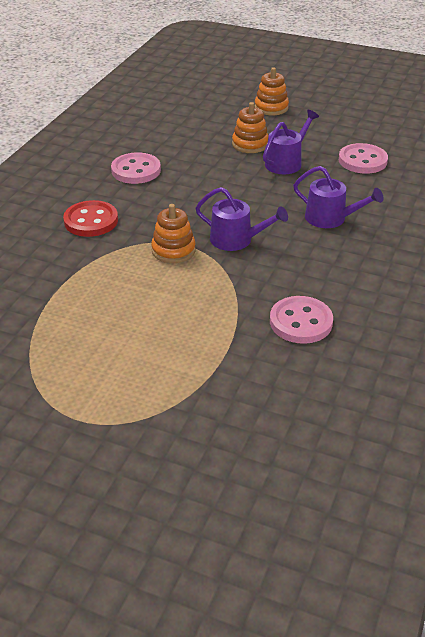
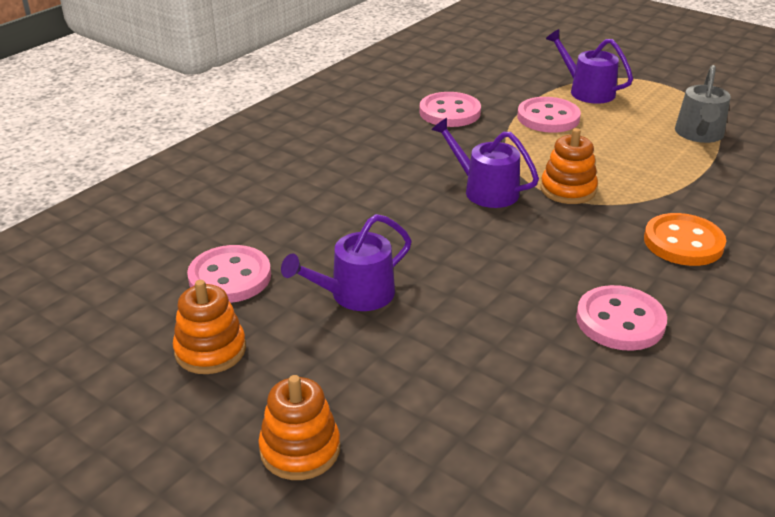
camera: 165 degrees left, 5 degrees down
(52, 333) = (699, 134): none -> grey watering can
(91, 221) = (683, 242): red button -> orange button
(202, 331) = (548, 117): none -> pink button
(250, 144) = (398, 346): orange stacking toy -> orange stacking toy (210, 350)
(330, 218) = (351, 198): purple watering can -> purple watering can (587, 91)

